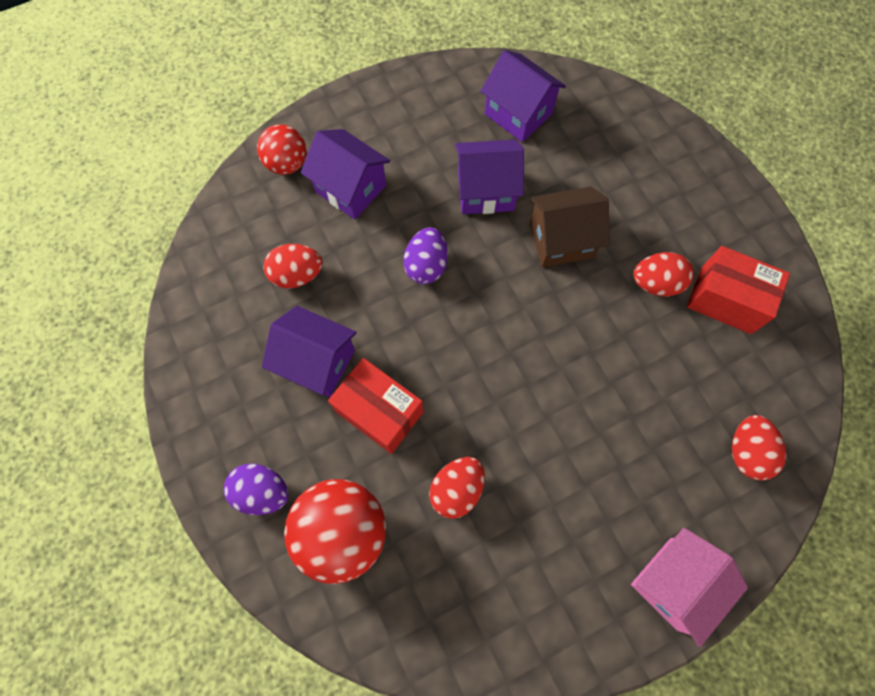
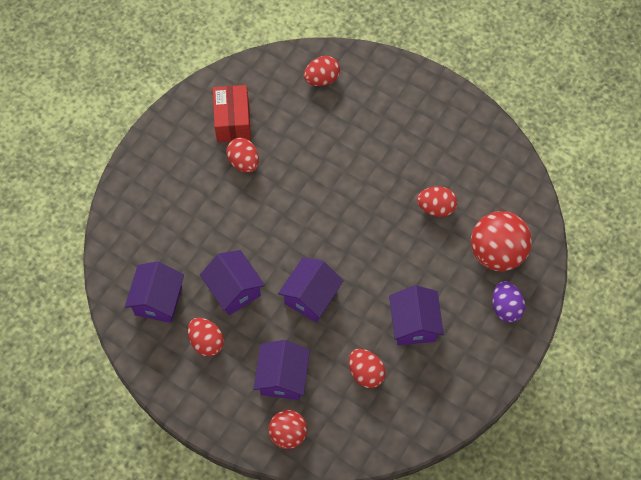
camera: 120 degrees left, 5 degrees down
(379, 412) = (420, 271): red box -> none
(426, 265) = (311, 297): purple egg -> purple house
(441, 137) = (206, 341): none -> red egg
(561, 240) = (245, 227): brown house -> none
(673, 583) = (413, 86): pink house -> none

